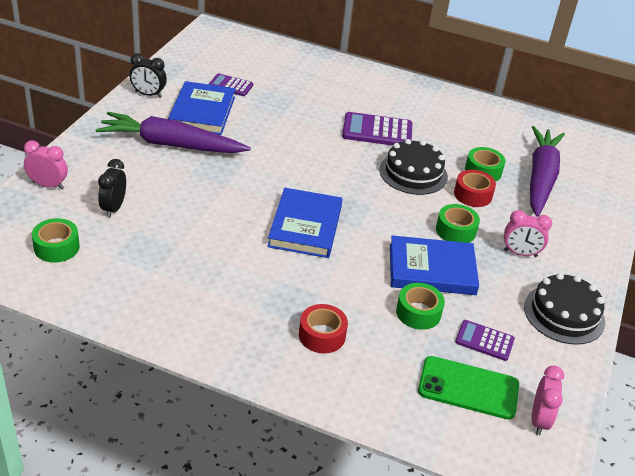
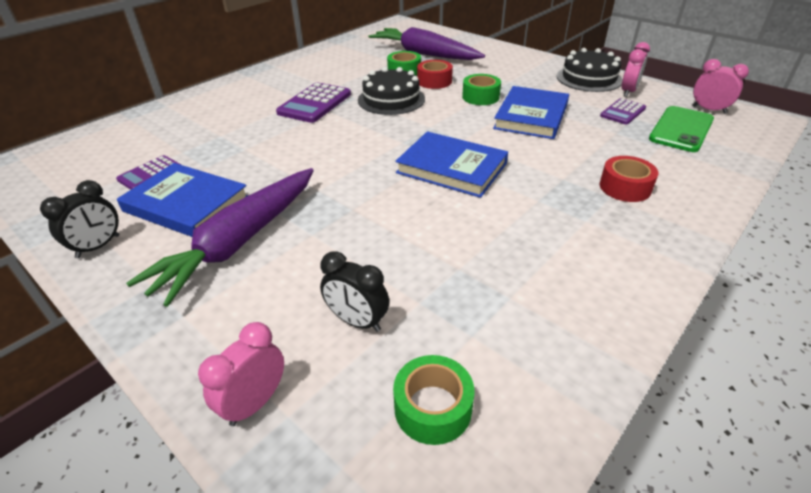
camera: 65 degrees left, 0 degrees up
(418, 313) = (589, 133): green tape -> none
(520, 253) = (516, 79): pink clock -> pink clock (628, 91)

